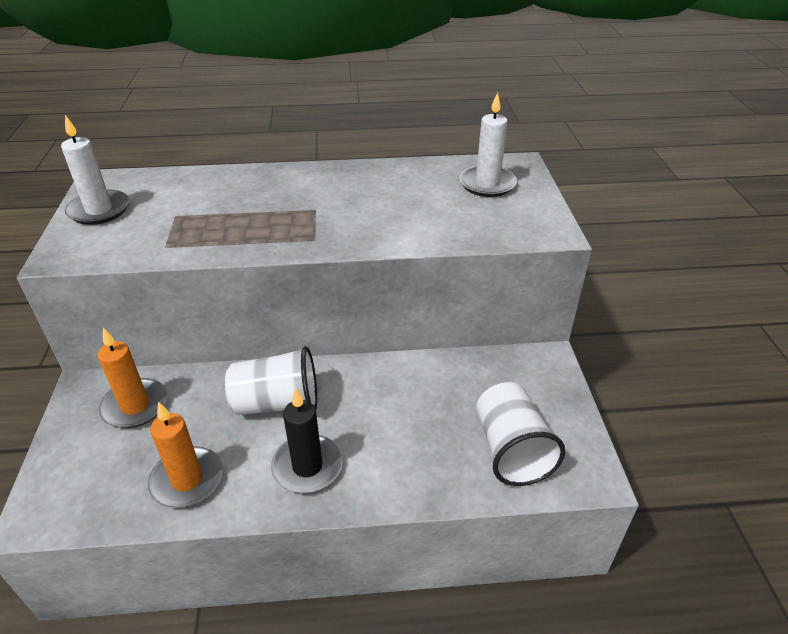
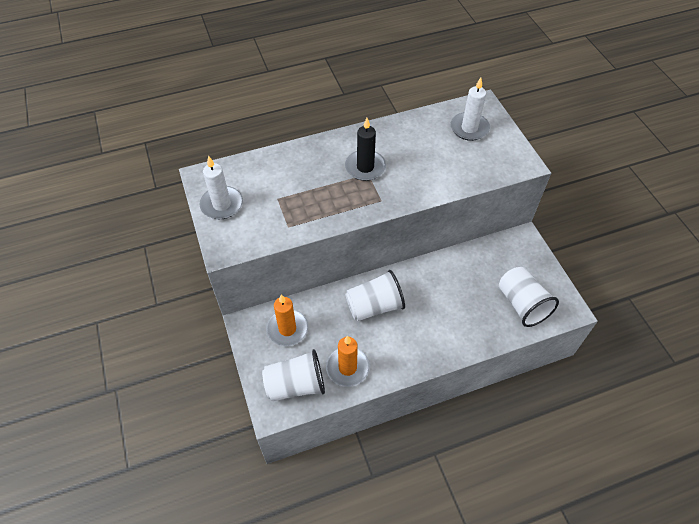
camera: 15 degrees left, 15 degrees up
(95, 486) = (296, 385): none -> white cup
(307, 466) = (412, 342): black candle -> black candle (365, 167)

